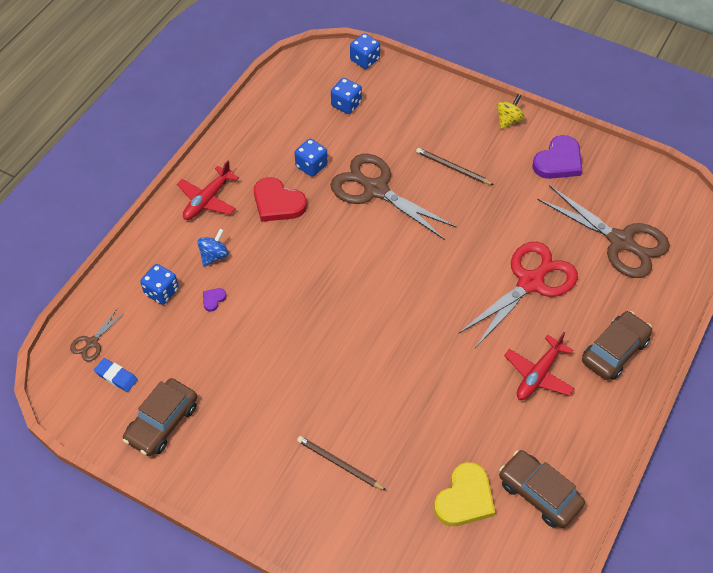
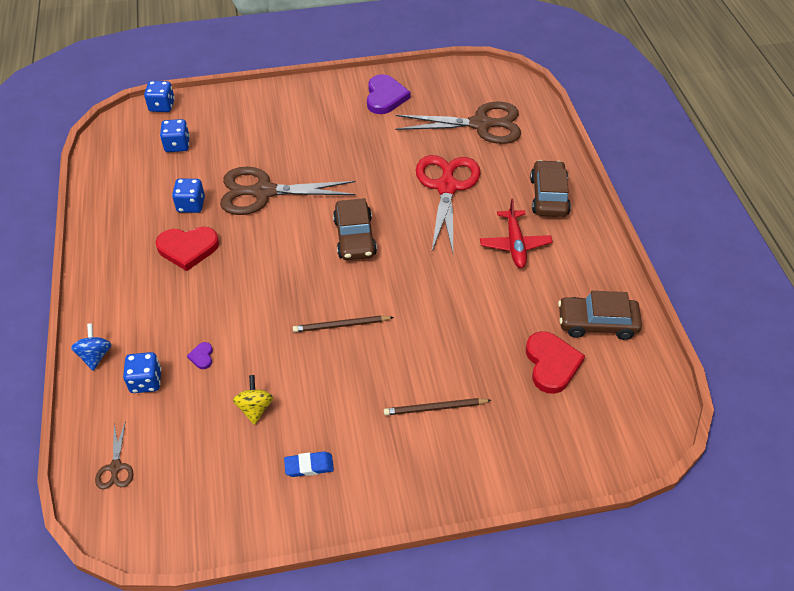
camera: 40 degrees left, 5 degrees down
(116, 376) = (168, 479): blue eraser -> blue eraser (309, 466)
(162, 423) = (251, 486): brown car -> brown car (355, 237)
(207, 200) = (119, 283): red plane -> none
(214, 256) = (169, 322): blue spinning top -> blue spinning top (95, 356)
(452, 168) = (310, 143): brown pencil -> brown pencil (341, 325)
(465, 498) = (551, 364): yellow heart -> red heart
(508, 120) = (321, 89): yellow spinning top -> yellow spinning top (255, 408)

